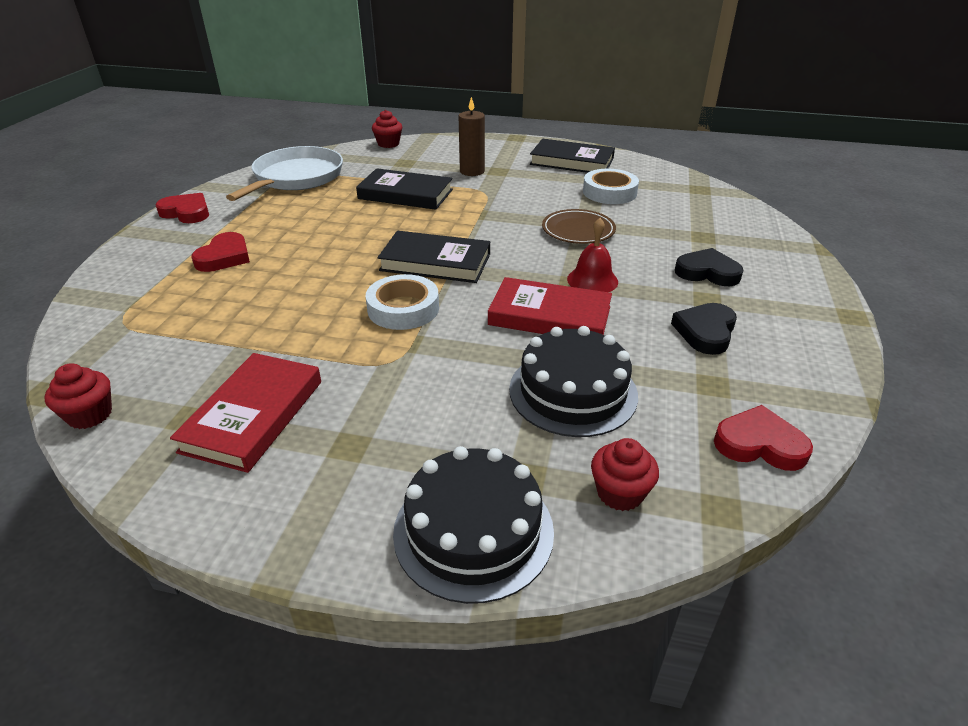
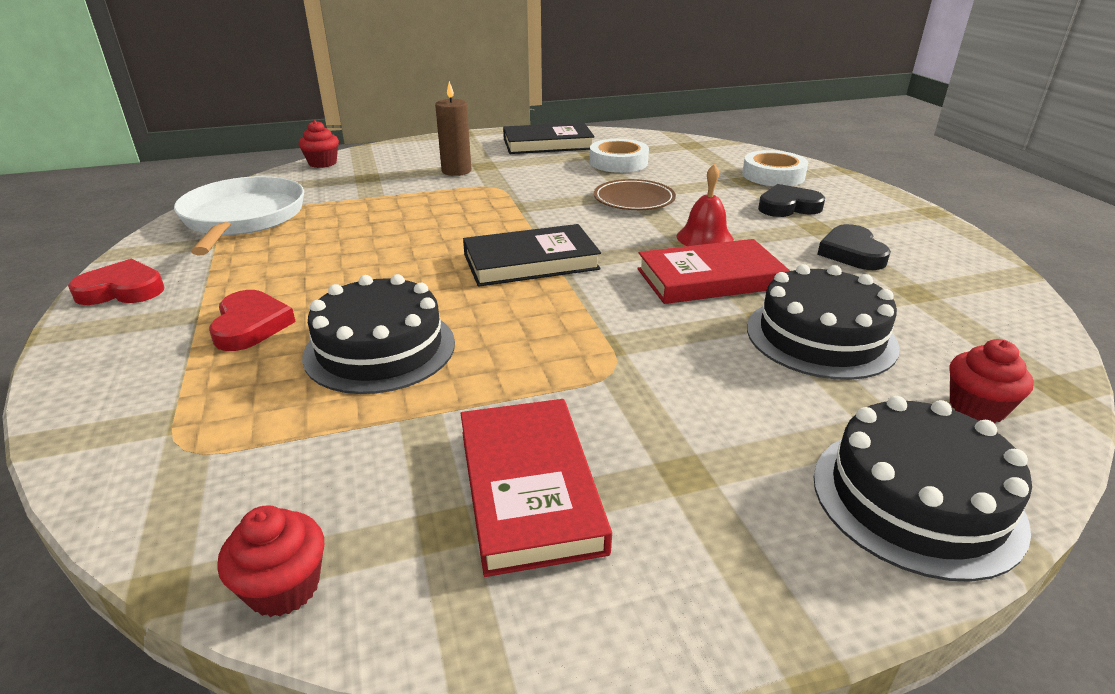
camera: 30 degrees left, 5 degrees down
(274, 296) = (380, 349): none -> black cake
(403, 309) = (556, 315): white tape -> white tape (773, 175)
(405, 194) = (409, 206): black book -> none
(759, 444) = (1010, 326): red heart -> none

